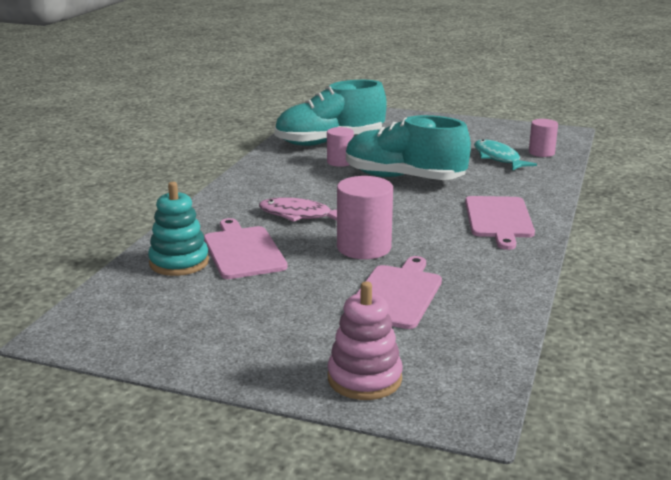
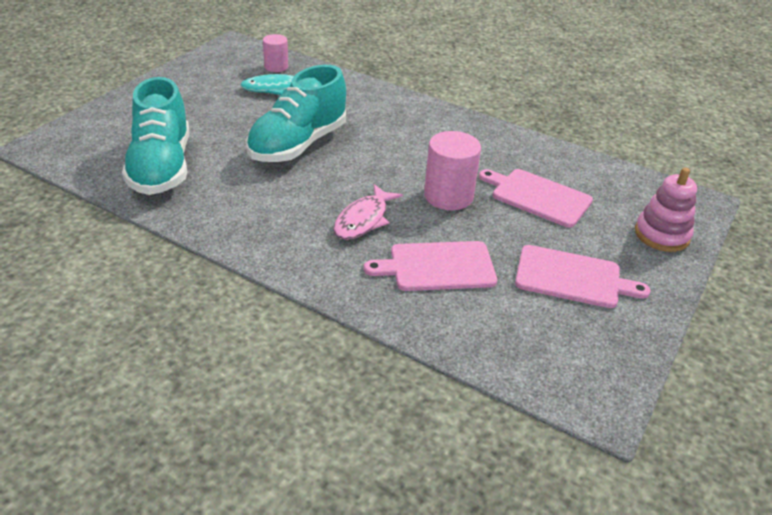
camera: 80 degrees left, 15 degrees up
(179, 262) = (454, 313): turquoise stacking toy -> none
(340, 162) = (230, 172): pink cylinder -> none
(499, 219) = (412, 121): pink cutting board -> pink cutting board (572, 277)

